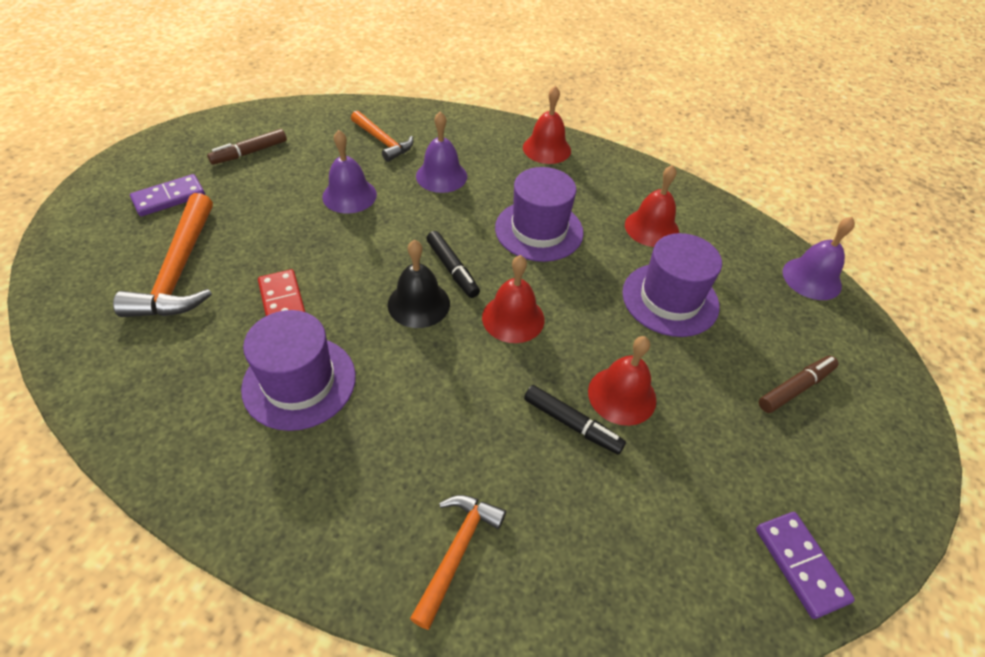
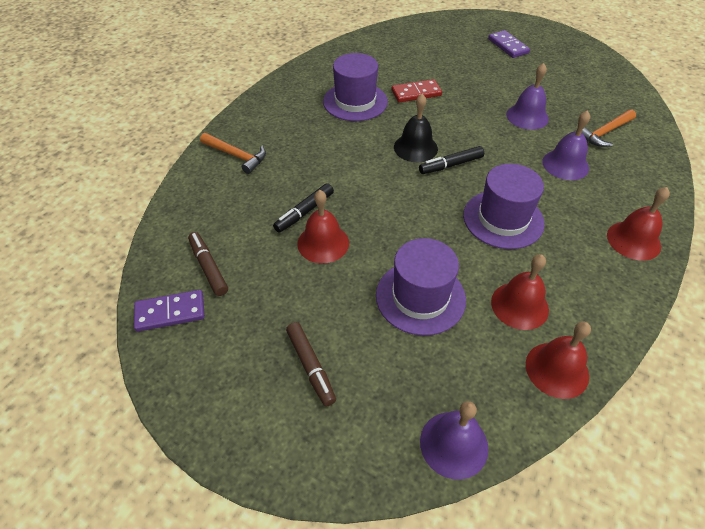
camera: 100 degrees right, 0 degrees up
(179, 271) = (442, 56): orange hammer -> none
(249, 152) = (566, 71): brown marker -> brown marker (208, 267)
(513, 318) = (401, 193): red bell -> red bell (557, 369)

